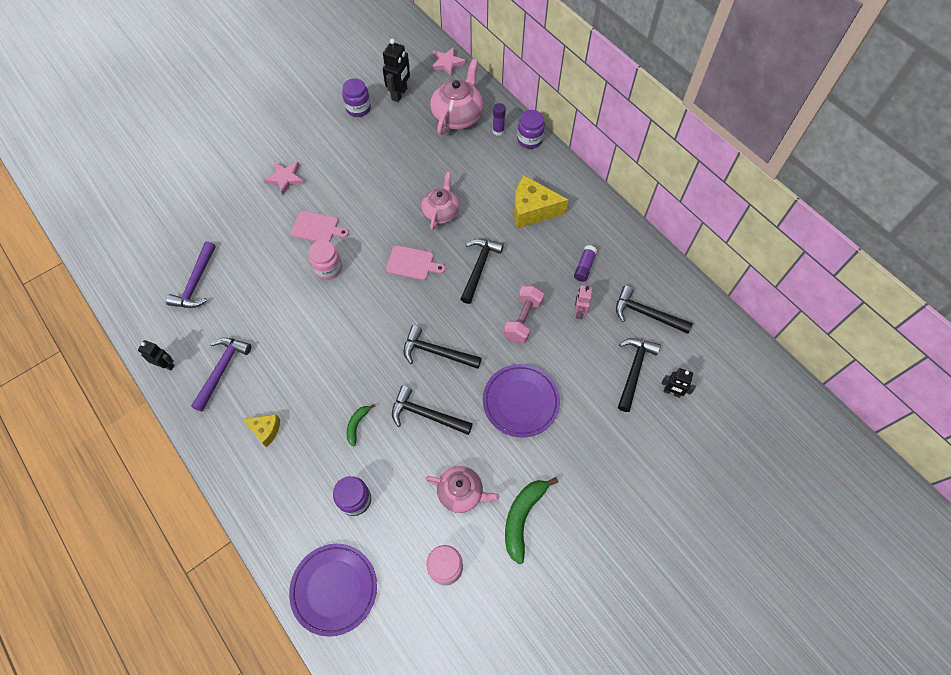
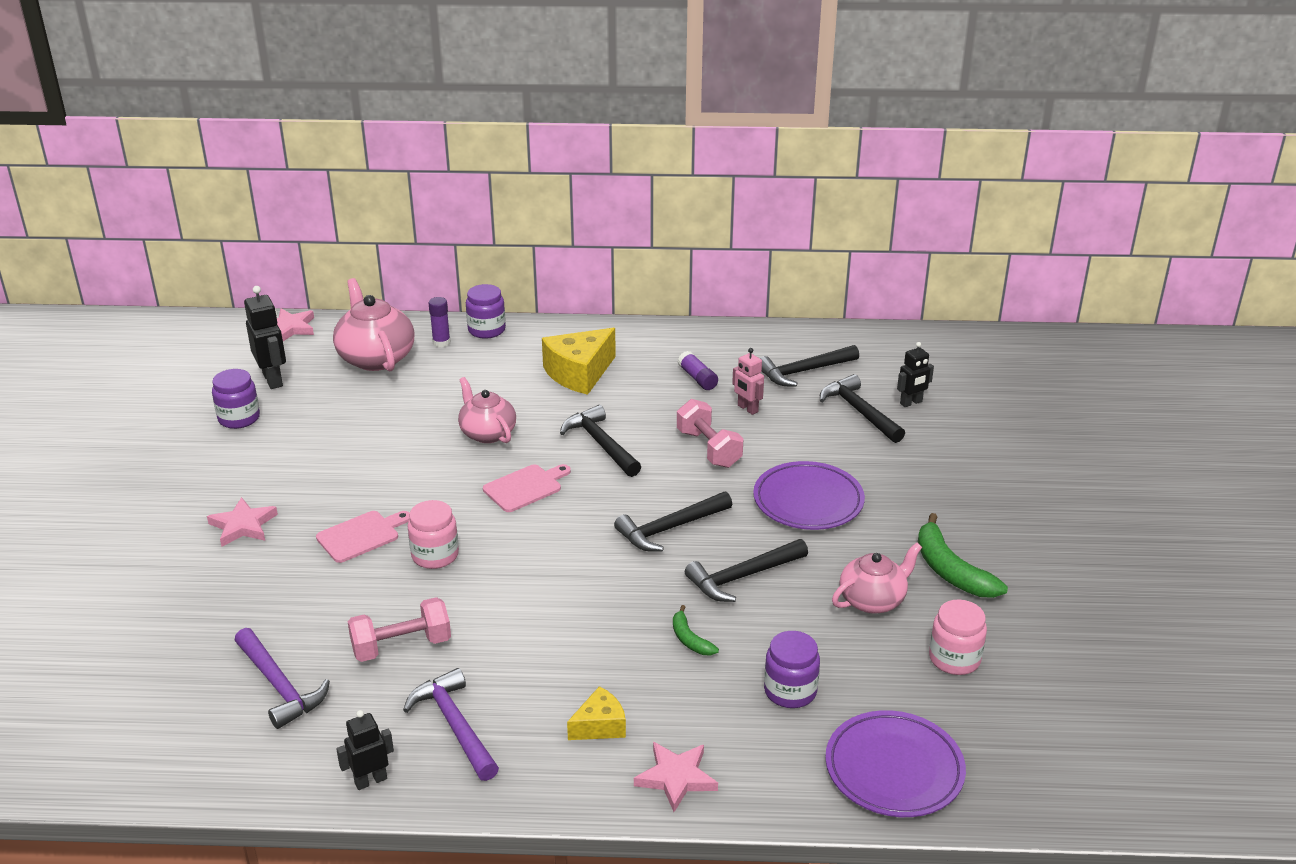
camera: 50 degrees left, 30 degrees down
(255, 489) = (676, 778): none -> pink star
(256, 307) = (401, 646): none -> pink dumbbell

